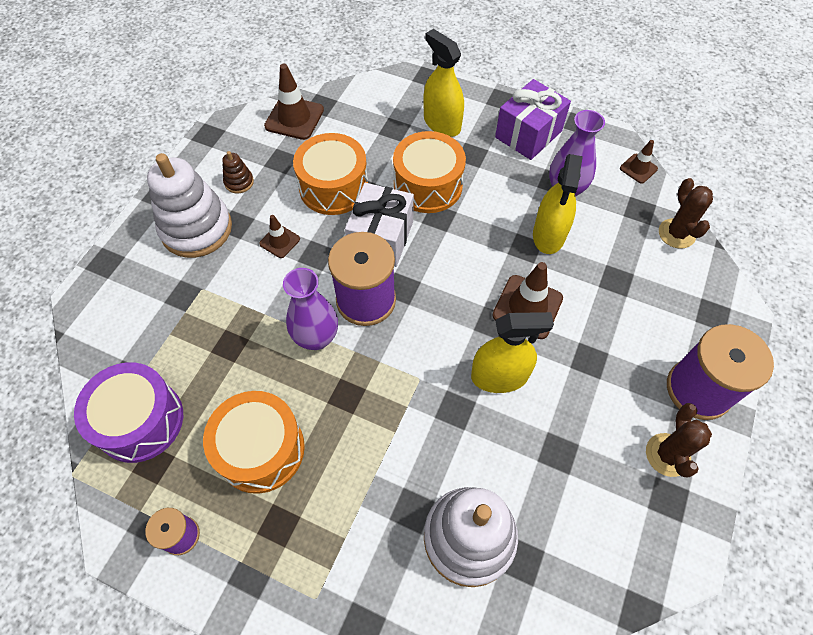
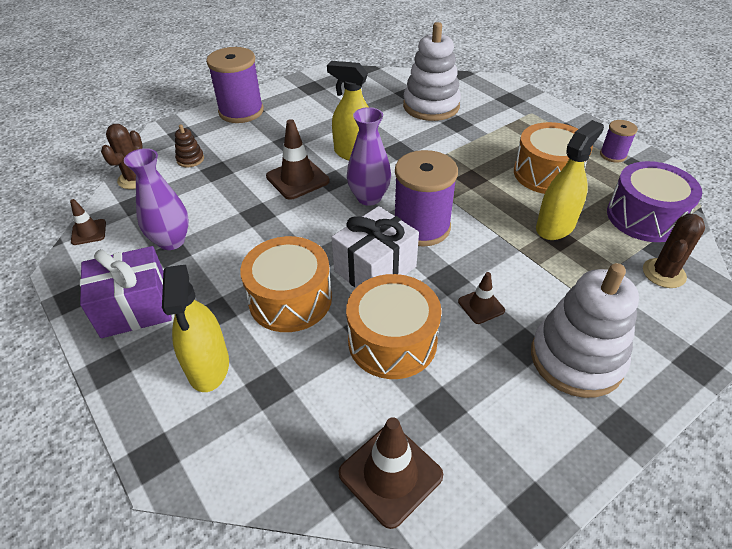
camera: 150 degrees left, 15 degrees down
(239, 182) = (508, 399): brown stacking toy -> brown stacking toy (190, 159)
(316, 338) = (478, 218): purple vase -> purple vase (369, 198)
(549, 235) = (228, 214): yellow spray bottle -> yellow spray bottle (555, 226)
(667, 455) = (292, 98): brown cactus -> brown cactus (664, 273)

